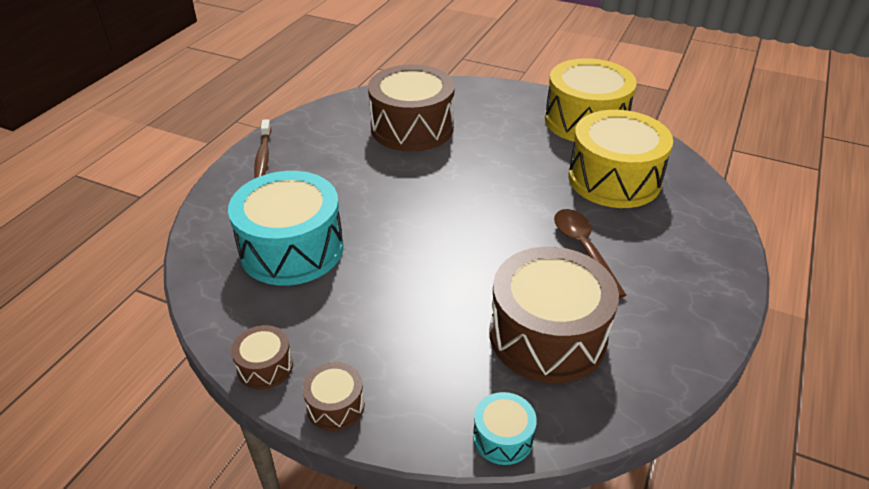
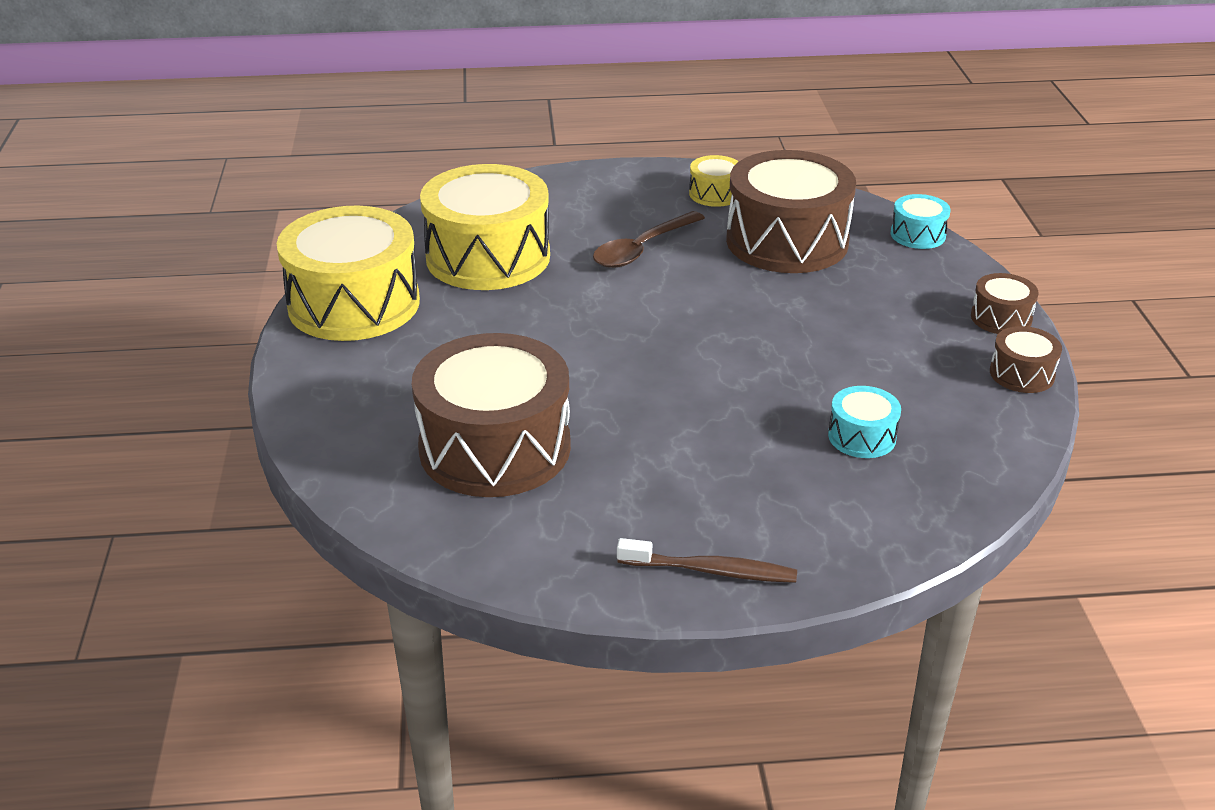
camera: 120 degrees left, 5 degrees down
(263, 156) = (711, 571): brown toothbrush -> brown toothbrush turned 45 degrees clockwise
(292, 249) = (862, 437): turquoise drum -> turquoise drum, size x0.45
(660, 330) = (715, 194): none -> yellow drum

